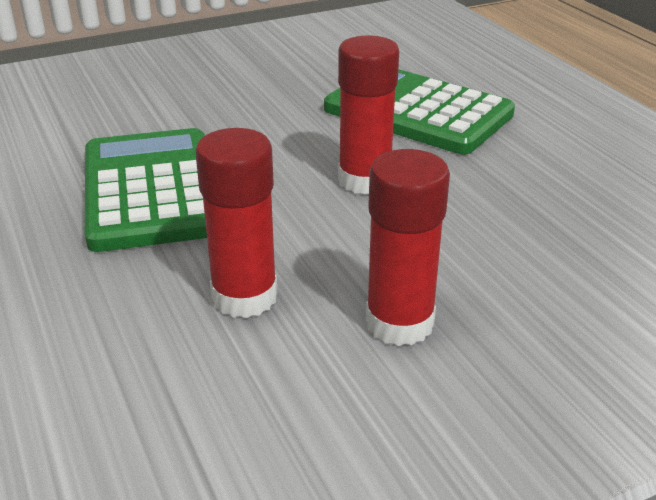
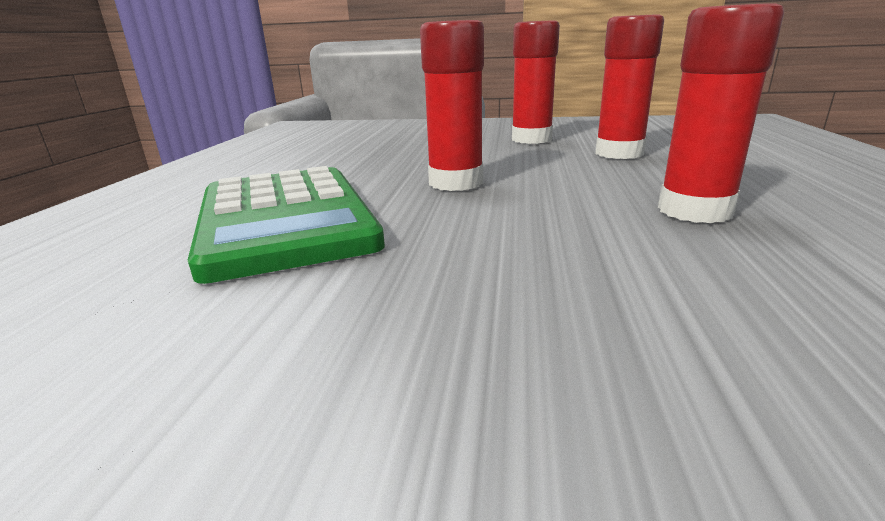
camera: 145 degrees left, 10 degrees down
(151, 190) = (695, 211): green calculator -> red glue stick

